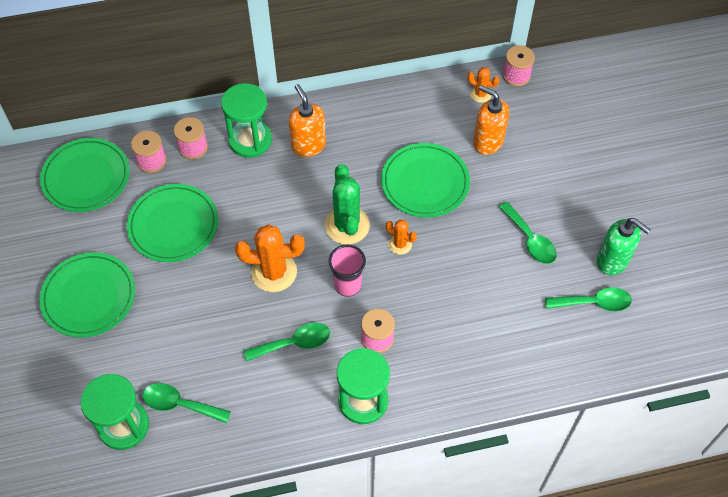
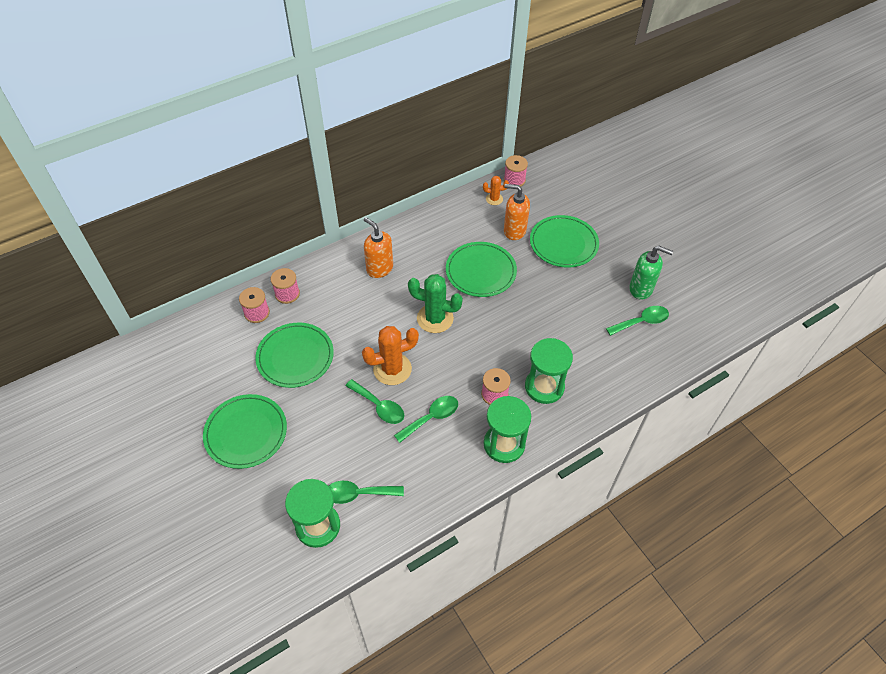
camera: 20 degrees left, 5 degrees down
(86, 177) = (206, 340): green plate -> green plate (563, 243)
(250, 140) = (331, 276): green hourglass -> green hourglass (544, 387)
(347, 225) = (435, 318): green cactus -> green cactus turned 45 degrees counterclockwise
(347, 285) = (454, 362): pink cup -> none
(400, 244) = (481, 321): orange cactus -> none
(530, 240) = (576, 291): green spoon -> green spoon (379, 406)

